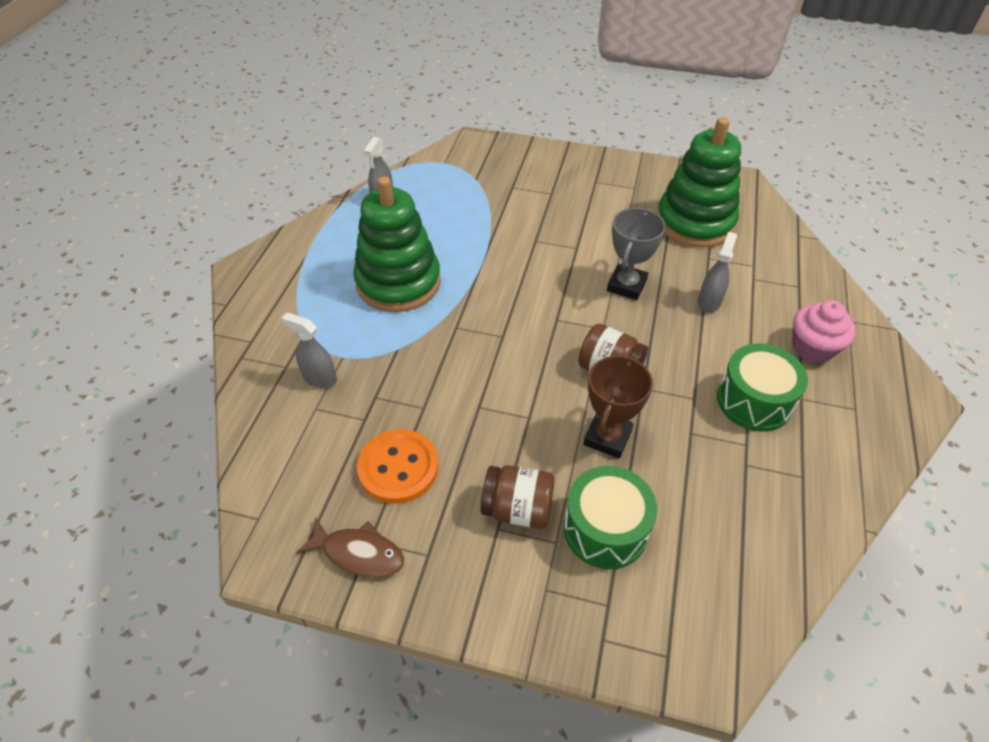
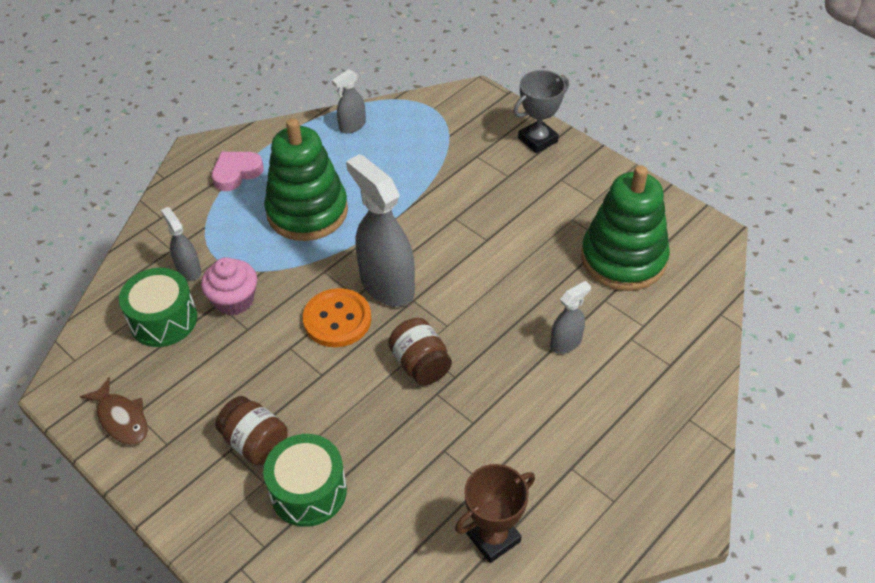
camera: 30 degrees right, 0 degrees up
(300, 274) = (236, 173): none -> pink heart
(398, 468) = (194, 368): orange button -> orange button (337, 319)
(523, 316) = (387, 285): none -> grey spray bottle
(607, 437) = (371, 420): brown trophy -> brown trophy (493, 537)
(626, 285) = (501, 295): grey trophy -> grey trophy (538, 140)
(754, 401) = (524, 449): green drum -> green drum (163, 320)
(812, 348) = (626, 428): pink cupcake -> pink cupcake (234, 300)

